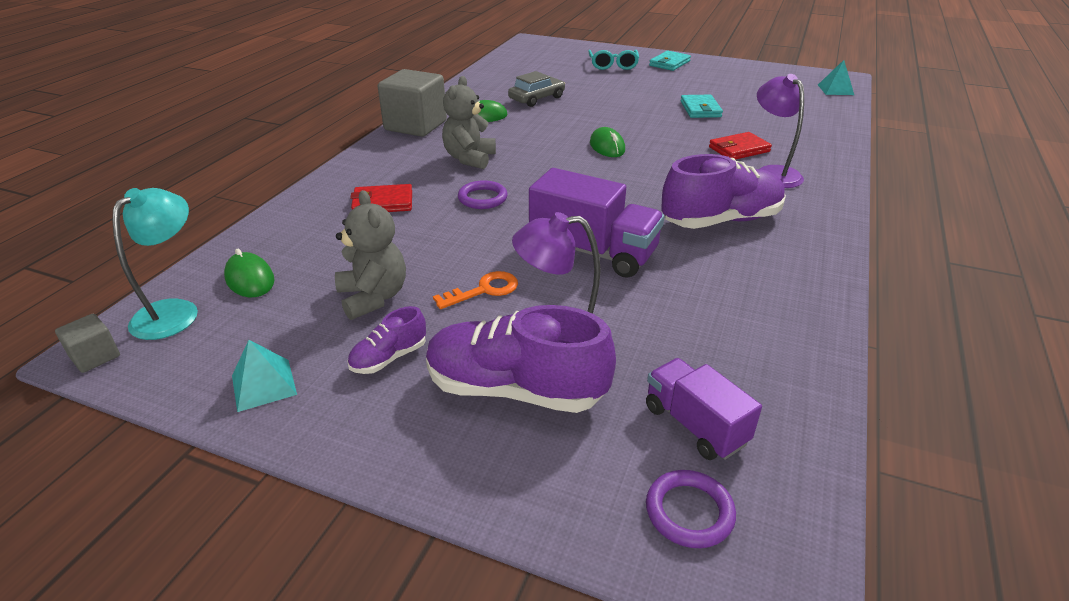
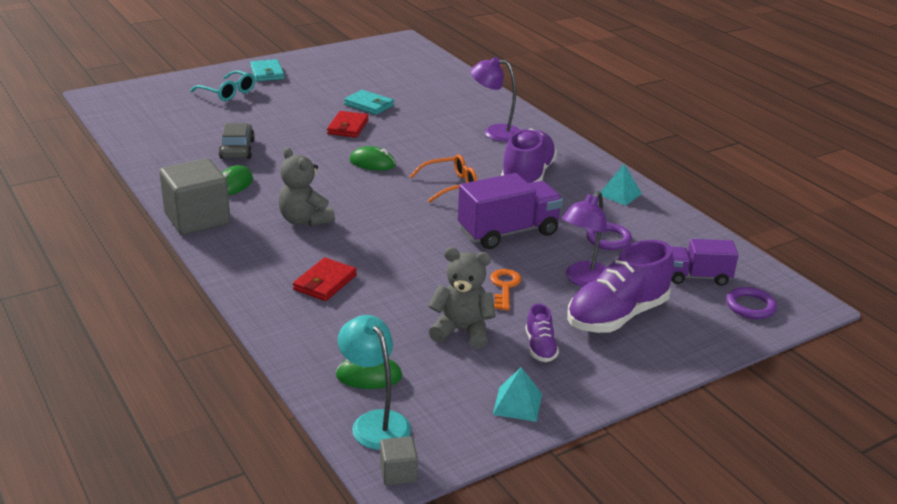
camera: 55 degrees left, 5 degrees down
(482, 198) = (379, 240): purple ring -> purple ring (608, 239)
(631, 191) = (450, 185): none -> orange glasses
(739, 149) = (449, 125): red wallet -> red wallet (348, 127)
(835, 89) = (416, 52): turquoise pyramid -> turquoise pyramid (619, 194)

